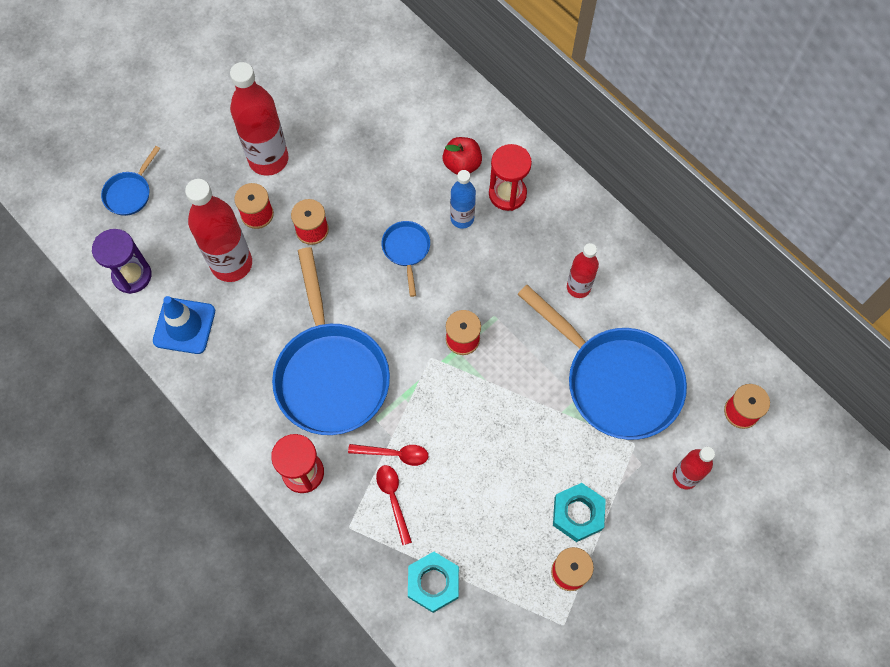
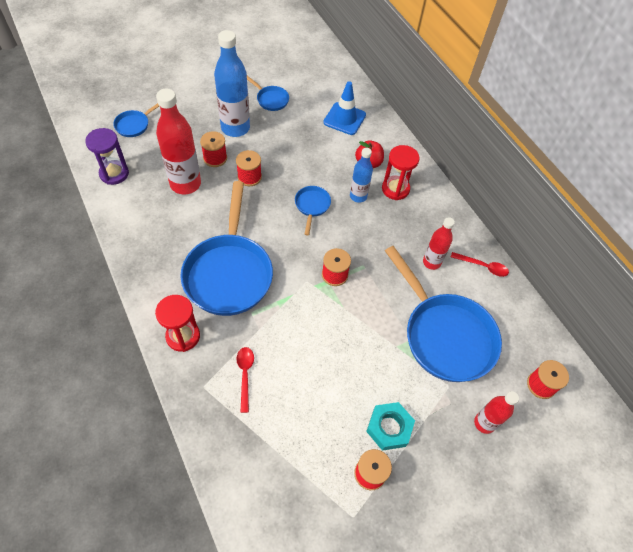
camera: 10 degrees right, 10 degrees down
(184, 326) = (136, 214): blue traffic cone -> blue traffic cone (344, 119)
(268, 159) = (235, 128): red bottle -> blue bottle
(302, 99) = (271, 99): none -> blue pan
(394, 454) = (257, 342): red spoon -> red spoon (483, 266)
(433, 583) = (255, 450): turquoise nut -> none

